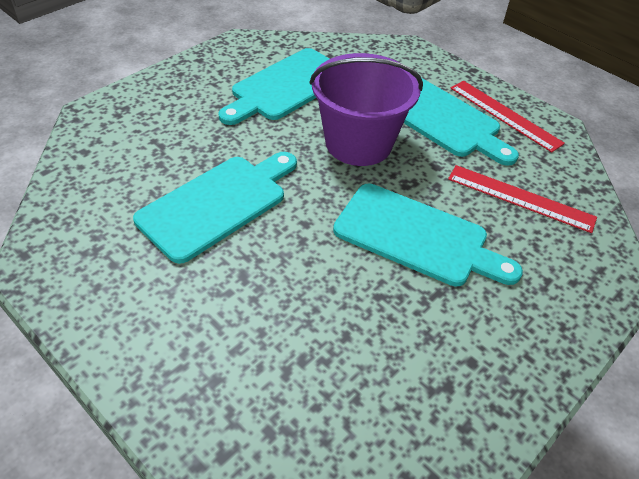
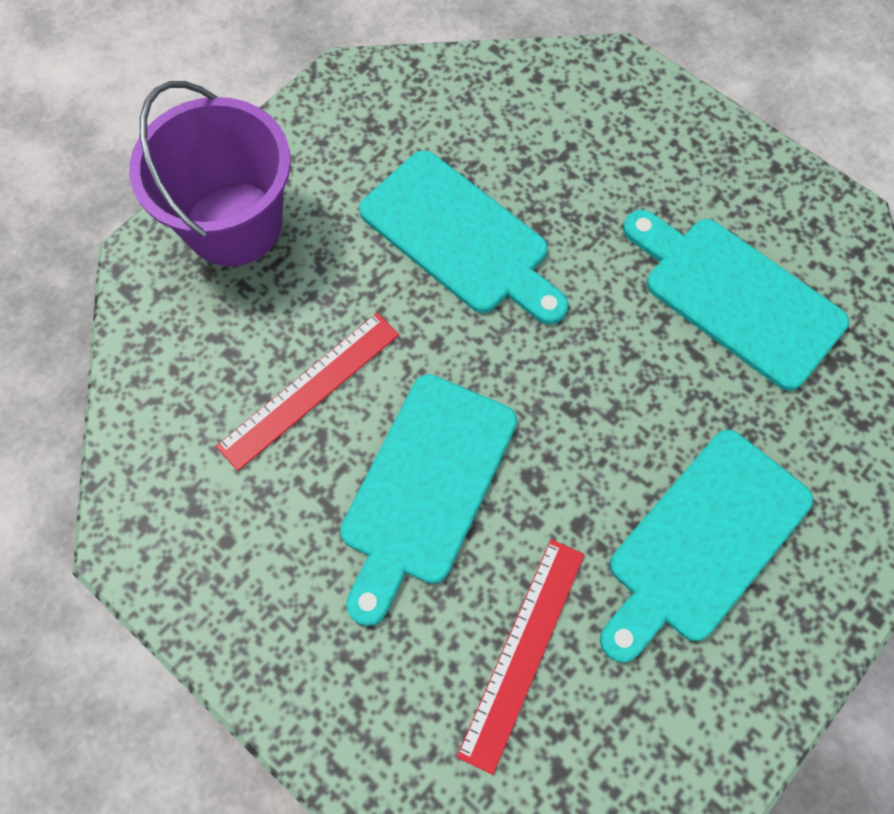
camera: 90 degrees right, 20 degrees up
(358, 143) = (613, 408): purple bucket -> purple bucket (234, 224)
(504, 115) = (740, 658): red ruler -> red ruler (309, 389)

